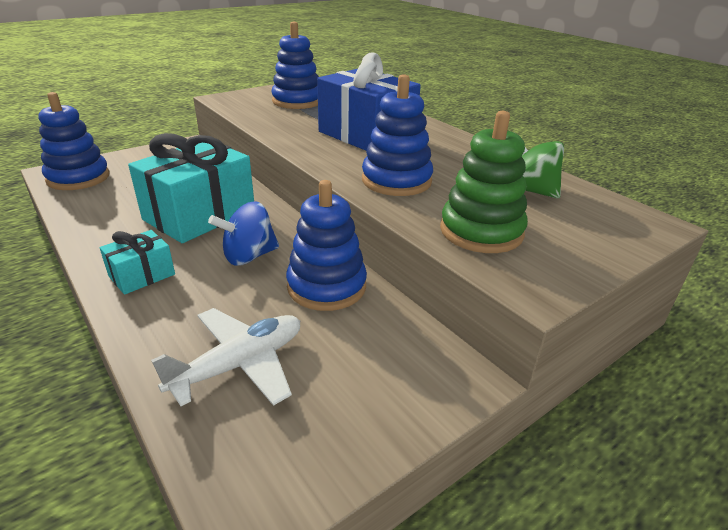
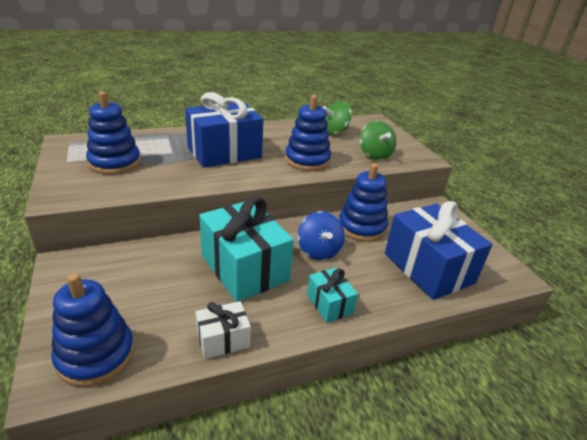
camera: 75 degrees left, 0 degrees up
(88, 222) = (223, 339): none -> white gift
(239, 365) = (428, 268): white plane -> blue gift
(481, 231) = (374, 155): green stacking toy -> green spinning top

